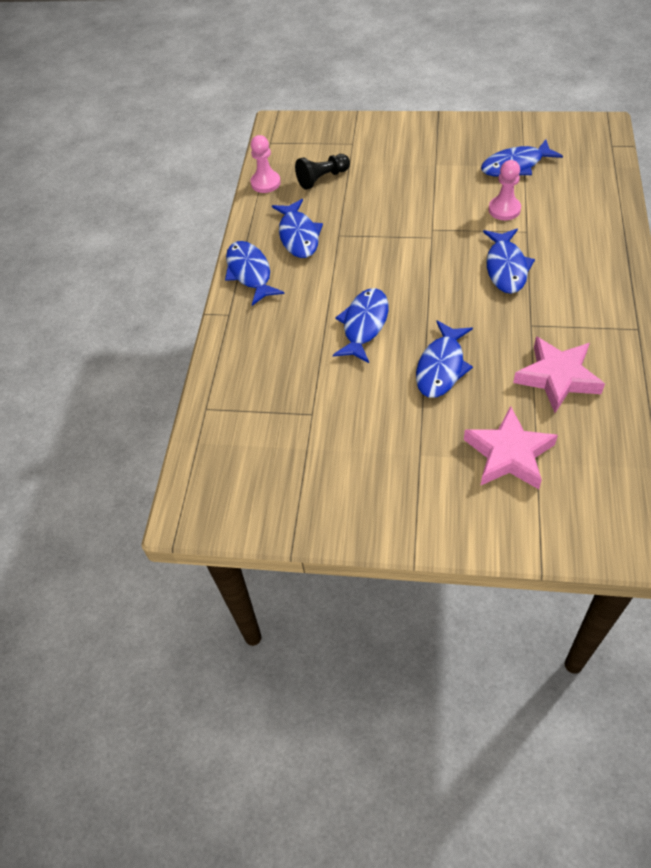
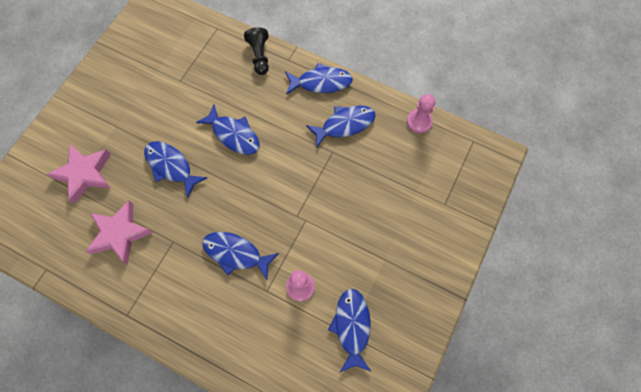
camera: 105 degrees right, 15 degrees up
(298, 236) = (345, 124): blue fish -> blue fish turned 150 degrees clockwise
(322, 178) = (406, 164): black pawn -> black pawn (259, 56)

